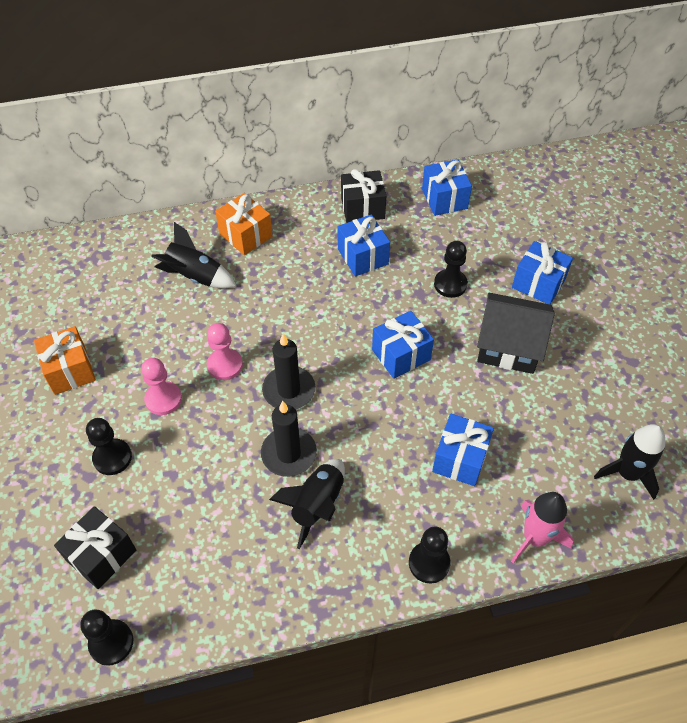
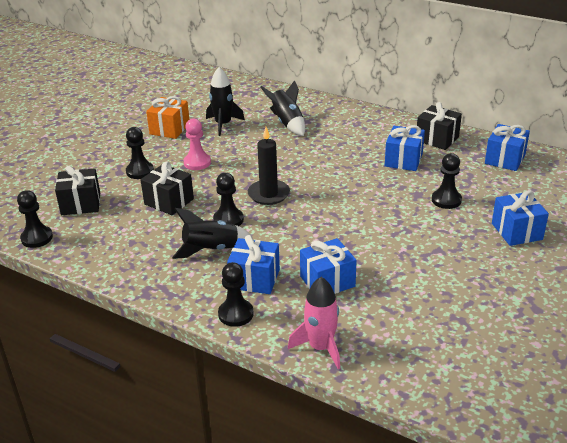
camera: 45 degrees right, 20 degrees down
(198, 476) = (169, 201): none -> black gift
(225, 365) = (249, 166): pink pawn -> none
(245, 235) = (342, 119): orange gift -> none
(289, 454) = (228, 220): black candle -> black pawn
(401, 355) = (361, 215): blue gift -> blue gift (254, 279)
(509, 346) = (445, 249): black house -> none
(627, 473) = (439, 361): black rocket -> black rocket (223, 124)

